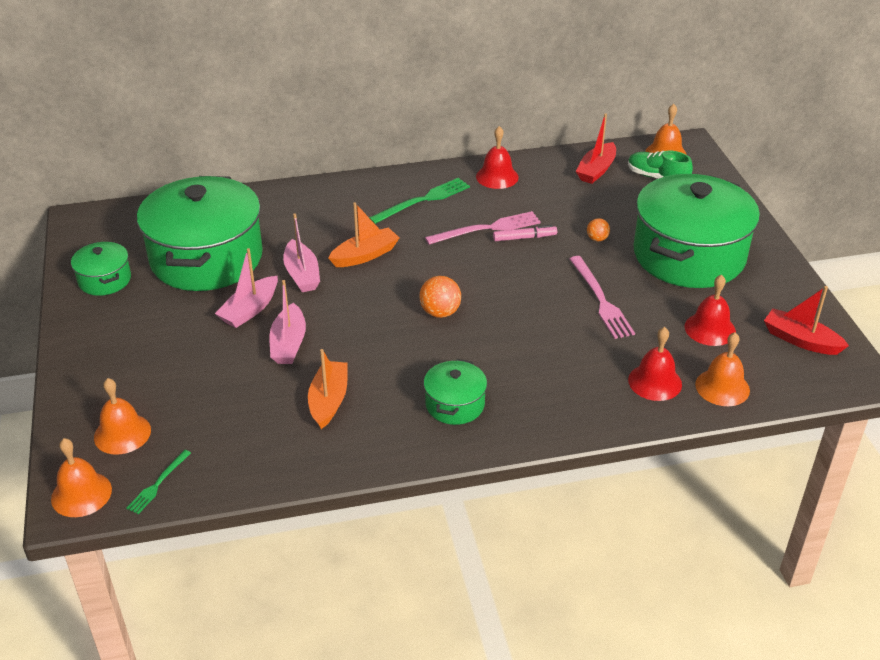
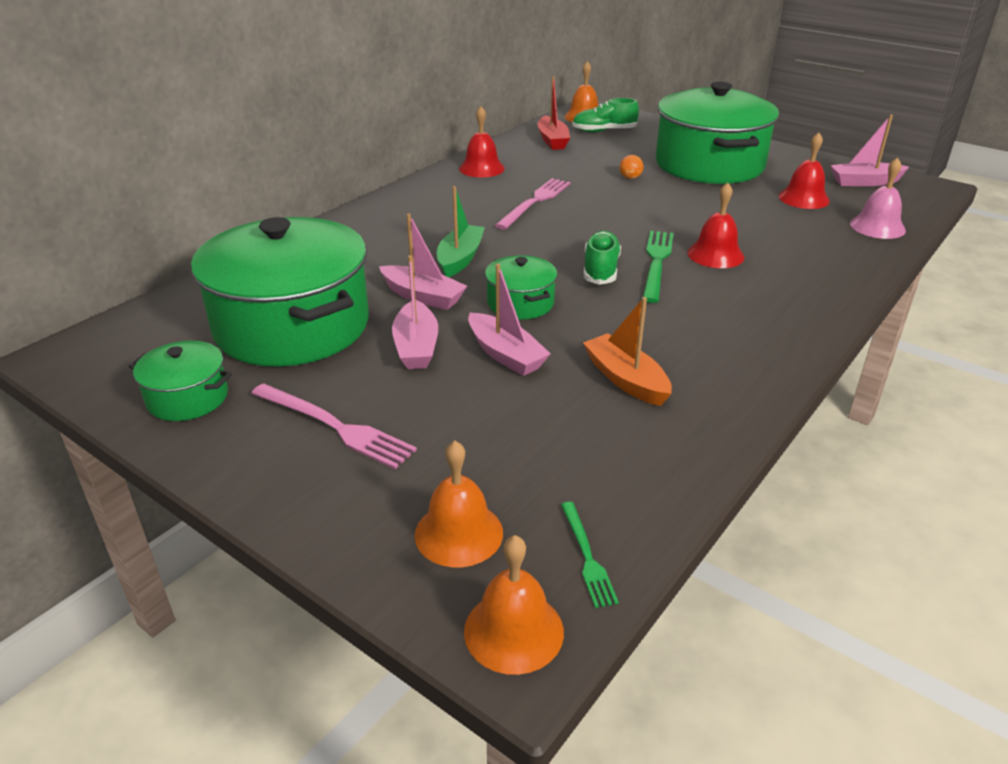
camera: 40 degrees left, 5 degrees down
(365, 255) = (460, 258): orange boat -> green boat
(423, 200) = (445, 203): green fork -> green fork (656, 263)
(440, 312) = (600, 270): orange ball -> green shoe
(455, 404) = (733, 326): green pot -> green pot (520, 303)
(524, 238) = (575, 197): pink marker -> none
(601, 300) = (703, 211): pink fork -> pink fork (335, 426)
(655, 382) = (834, 243): red bell -> red bell (715, 255)
(722, 387) = (877, 227): orange bell -> pink bell
(800, 340) = (864, 182): red boat -> pink boat

